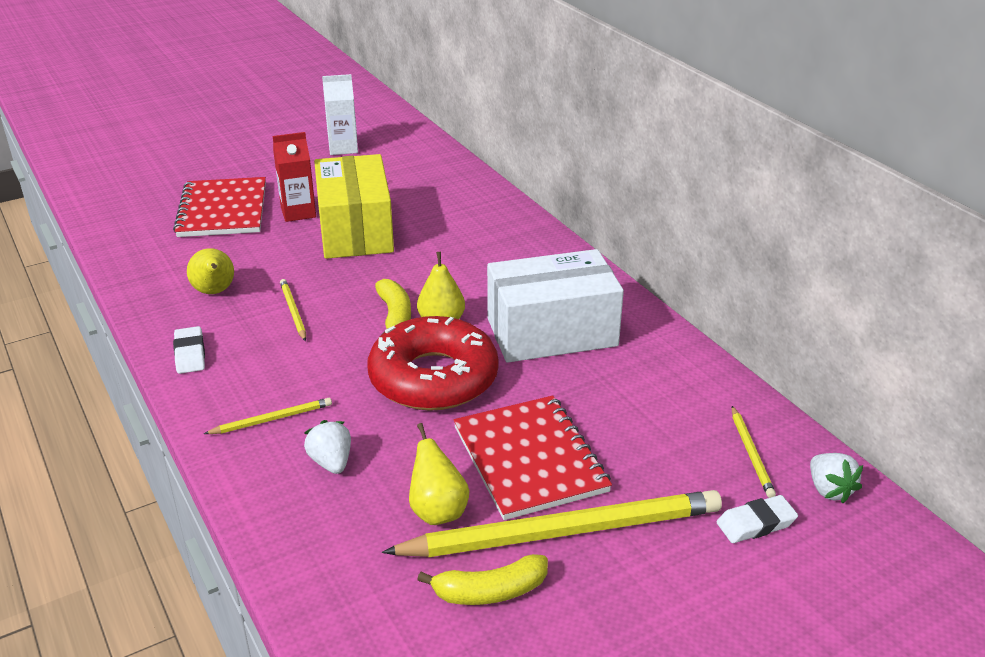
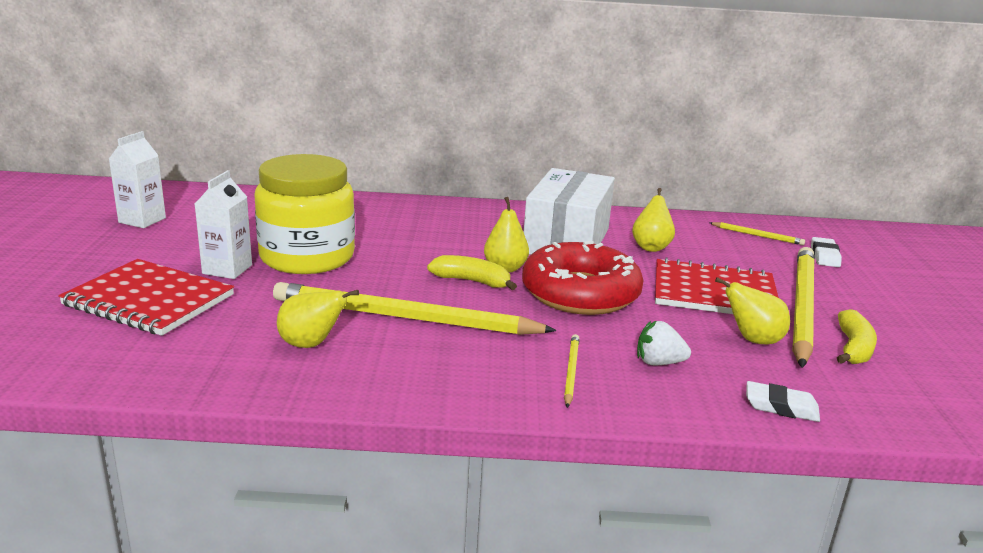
camera: 60 degrees left, 10 degrees down
(190, 354) = (412, 385): white eraser -> white eraser (781, 407)
(293, 311) = (405, 318): yellow pencil -> yellow pencil, size x2.36
(298, 212) = (227, 269): red carton -> white carton
(355, 230) = (307, 257): yellow box -> yellow jar
(604, 387) = (651, 247): none -> yellow pear
(829, 490) = (804, 230): white strawberry -> none

